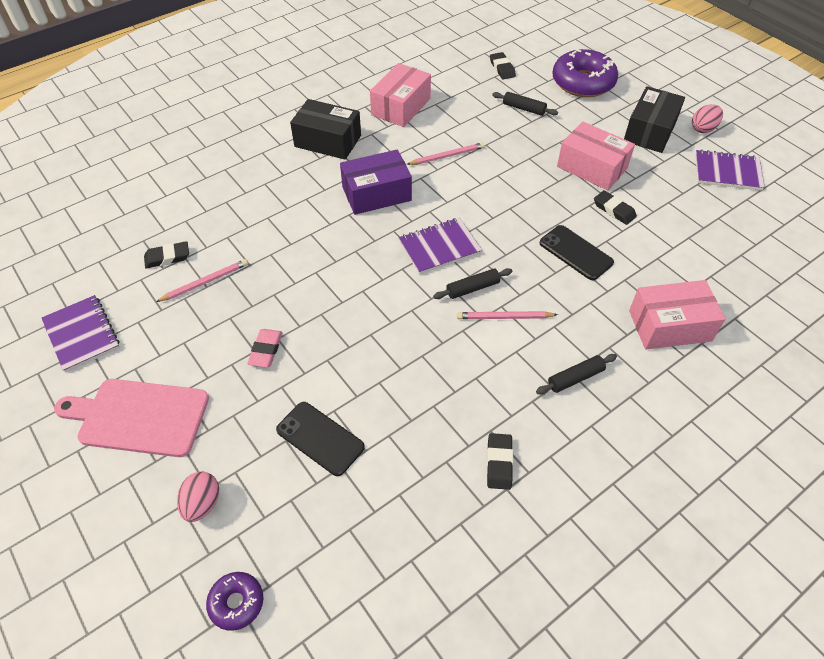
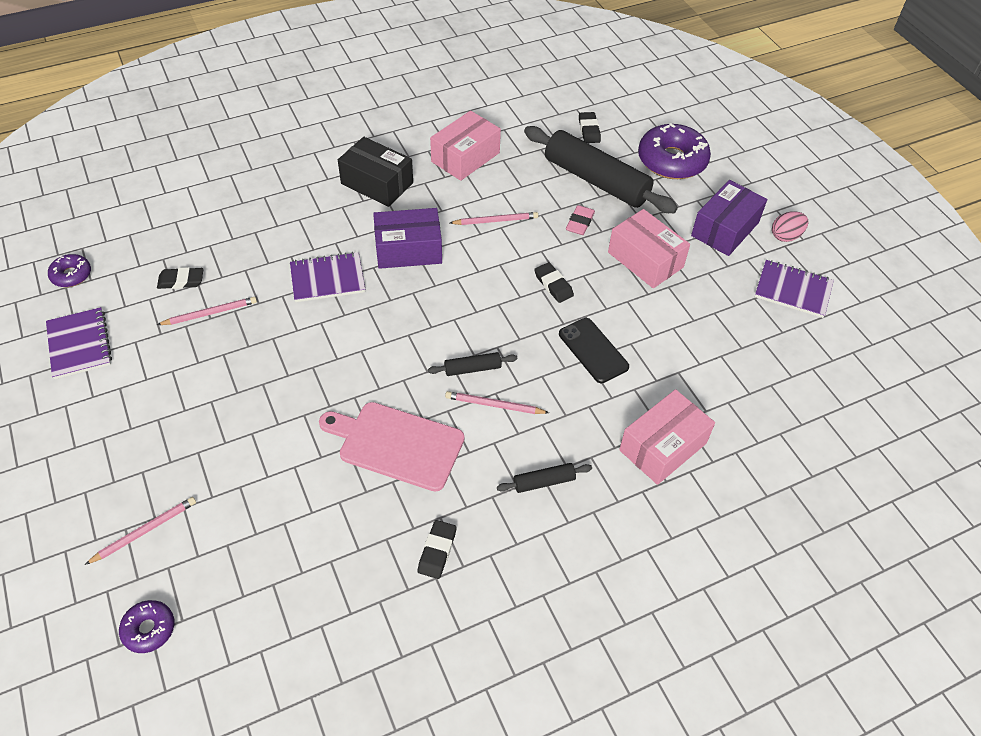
camera: 10 degrees right, 0 degrees up
(55, 270) = (71, 275): none -> purple donut
(139, 417) = (110, 436): pink cutting board -> pink cutting board (396, 444)
(202, 503) = (144, 531): pink egg -> pink pencil
(266, 350) = (248, 393): pink eraser -> pink eraser (580, 223)
(320, 438) = (273, 491): black phone -> none
(439, 247) = (453, 319): purple notebook -> purple notebook (327, 279)
(524, 108) = (596, 180): black rolling pin -> black rolling pin, size x2.38
(614, 210) = (651, 311): black eraser -> black eraser (553, 285)
(650, 131) = (725, 229): black box -> purple box
(669, 326) = (663, 447): pink box -> pink box turned 45 degrees counterclockwise

